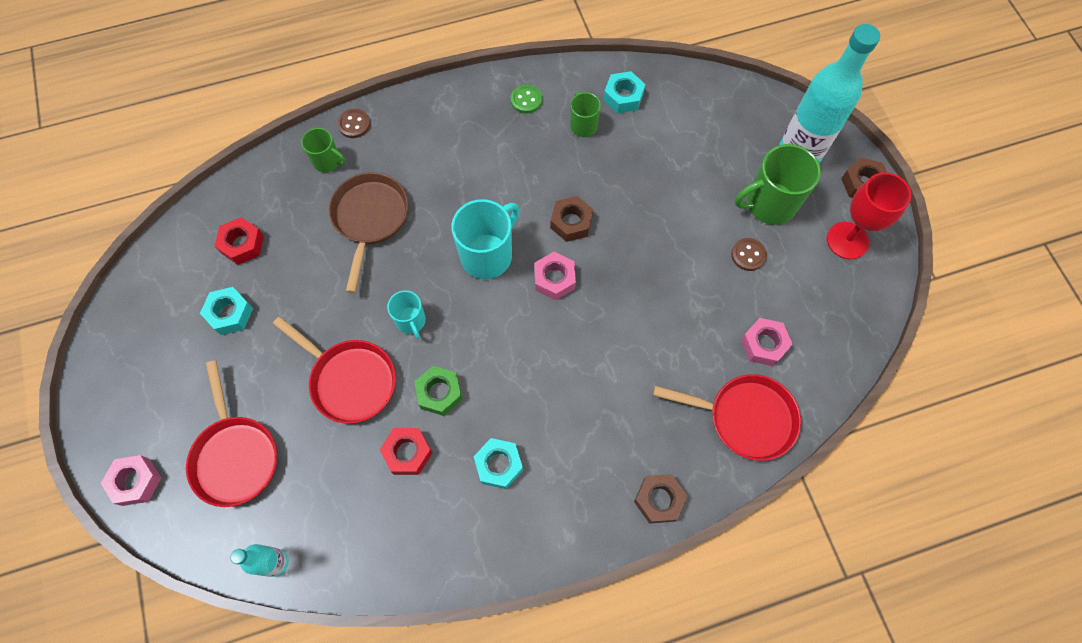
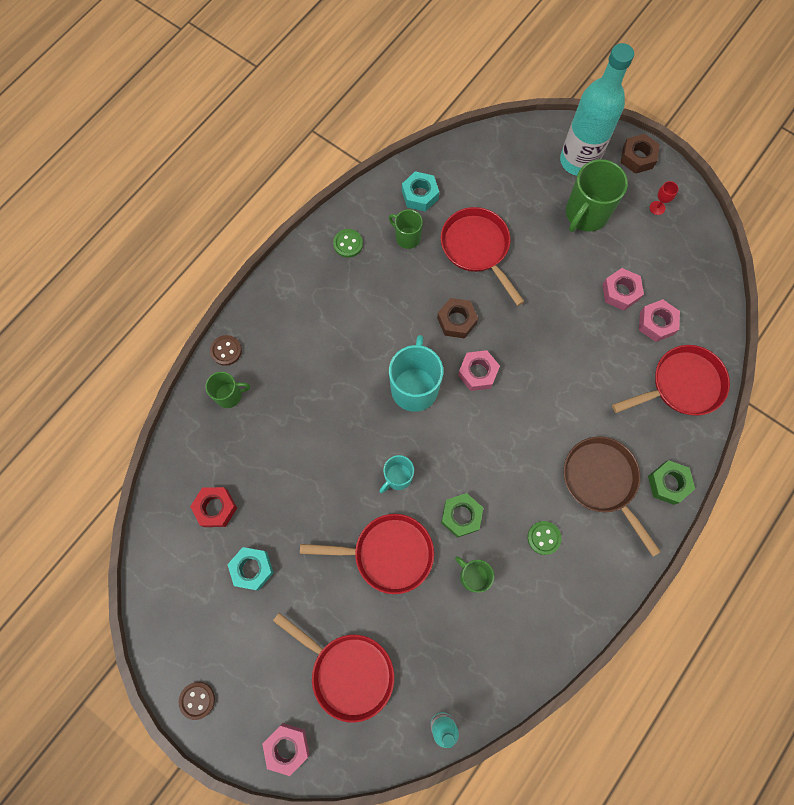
camera: 35 degrees left, 5 degrees up
(370, 219) = (301, 419): brown pan -> brown pan (602, 481)
(407, 453) = (473, 576): red nut -> green mug
(411, 321) = (397, 477): turquoise mug -> turquoise mug turned 105 degrees clockwise
(499, 465) = (544, 538): turquoise nut -> green button
(640, 172) = (477, 248): none -> red pan
(659, 500) = (668, 483): brown nut -> green nut
(748, 255) = (599, 263): brown button -> brown button (197, 700)
(749, 294) = (620, 292): none -> pink nut
(847, 240) = (657, 208): red goblet -> red goblet, size x0.44

